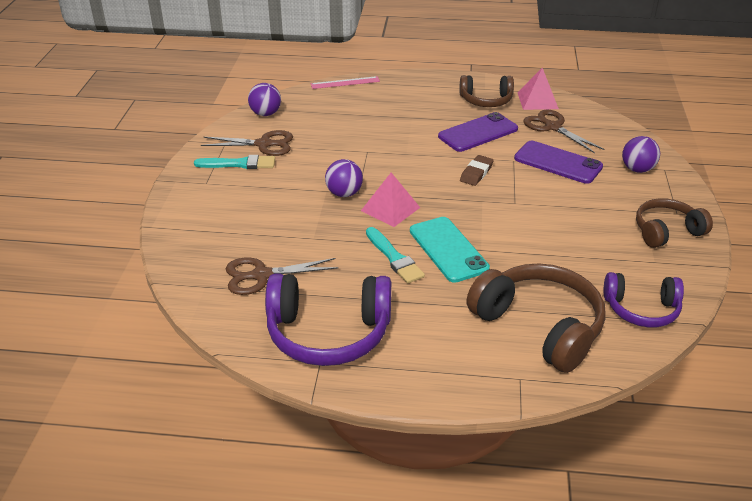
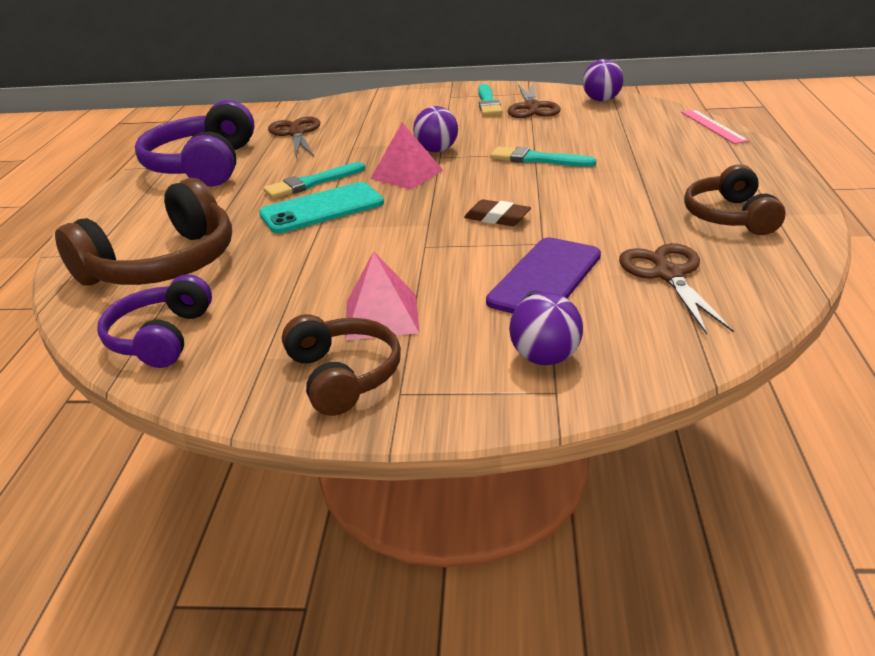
camera: 90 degrees right, 5 degrees down
(380, 151) = (537, 159): none -> turquoise brush
(478, 133) = (615, 214): purple phone -> none
(537, 100) = (764, 260): pink pyramid -> pink pyramid (381, 316)
(553, 127) = (668, 274): brown scissors -> brown scissors turned 60 degrees counterclockwise

